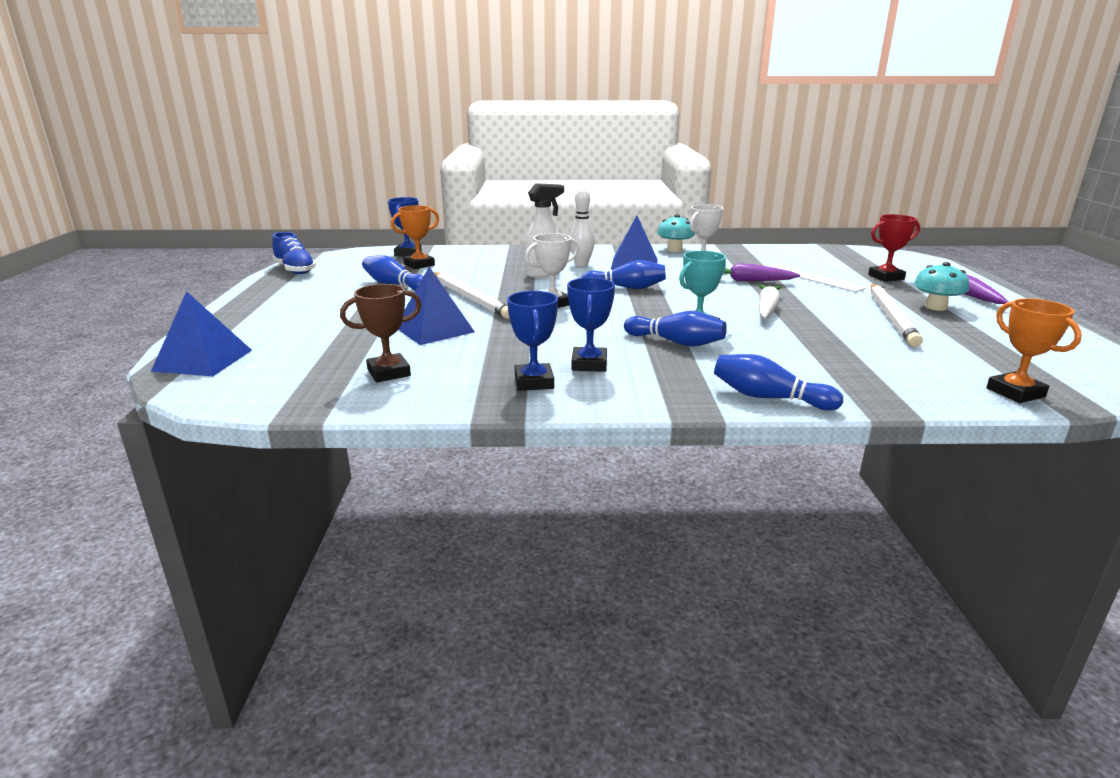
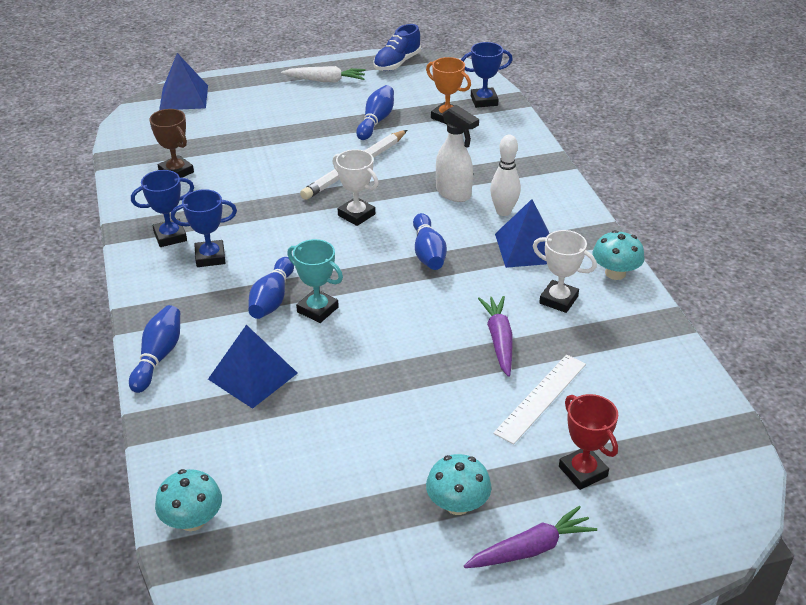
camera: 75 degrees right, 15 degrees up
(434, 329) = (267, 169): blue pyramid -> blue pyramid (252, 376)
(767, 308) = (395, 356): white carrot -> white carrot (325, 80)
(891, 317) = (400, 456): white pencil -> none
(1015, 392) = (192, 520): orange trophy -> turquoise mushroom

